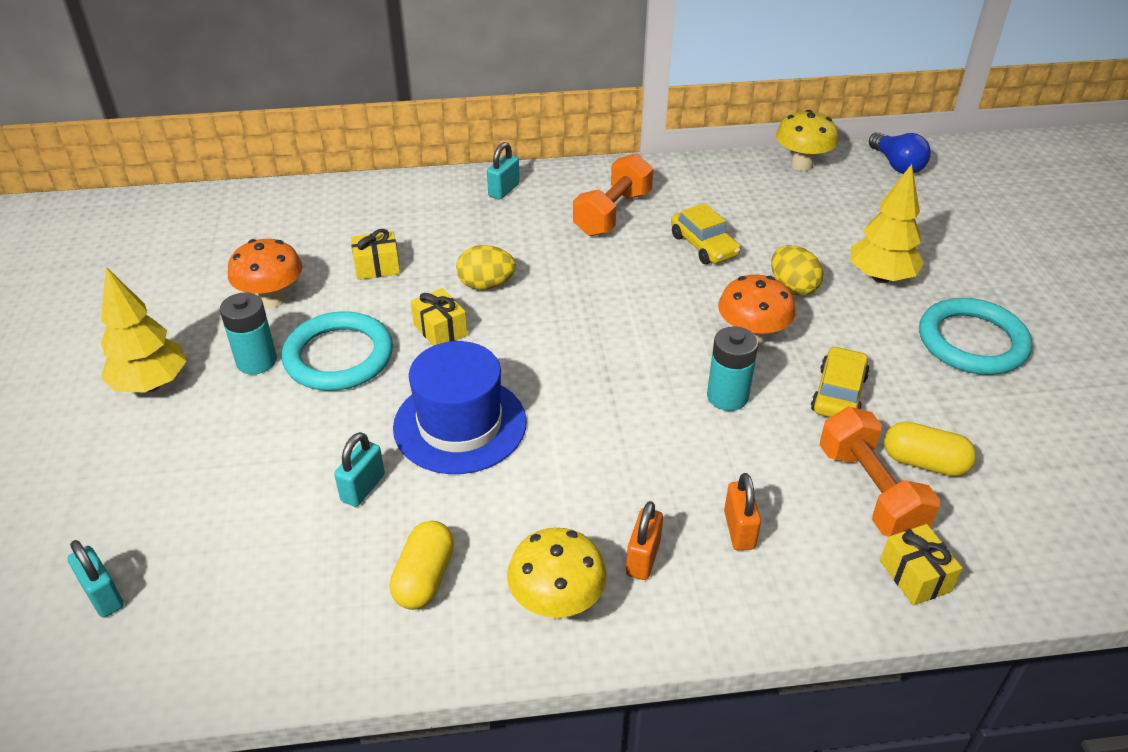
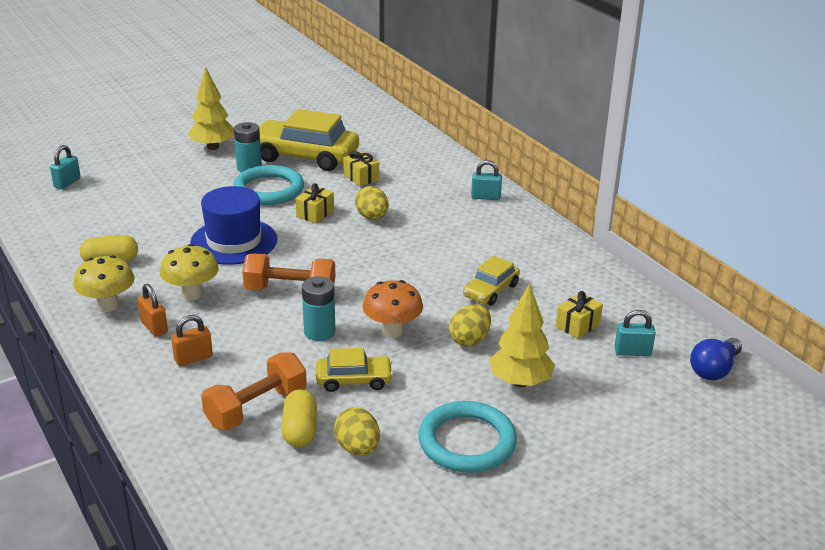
camera: 65 degrees right, 10 degrees down
(272, 299) = (305, 156): orange mushroom -> yellow car
(363, 488) = (167, 226): turquoise padlock -> turquoise padlock (632, 352)
(612, 213) = (497, 244): orange dumbbell -> orange dumbbell (290, 291)
(643, 558) = (154, 327): orange padlock -> orange padlock turned 60 degrees clockwise
(801, 165) = (657, 317): yellow mushroom -> yellow mushroom (192, 294)
(915, 576) = (184, 438): yellow gift -> yellow gift (577, 325)
(967, 424) = (358, 448): none -> yellow egg

